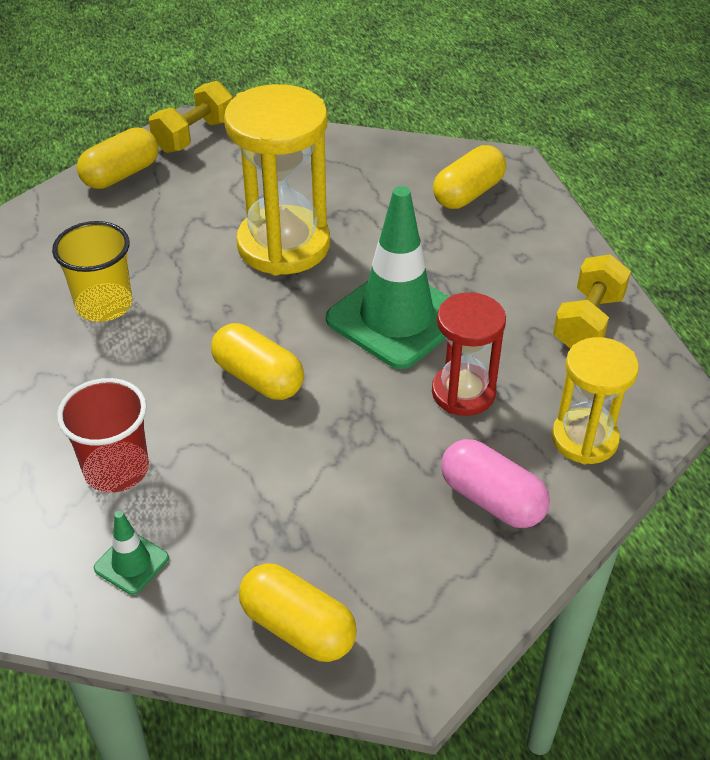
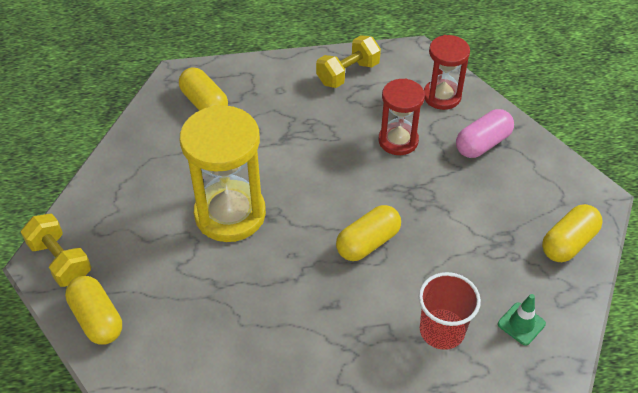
camera: 80 degrees left, 5 degrees up
(104, 305) = (269, 335): yellow cup -> none
(396, 318) = (324, 161): green traffic cone -> none
(584, 439) = (442, 96): yellow hourglass -> red hourglass
(588, 322) = (348, 73): yellow dumbbell -> yellow dumbbell turned 75 degrees counterclockwise

